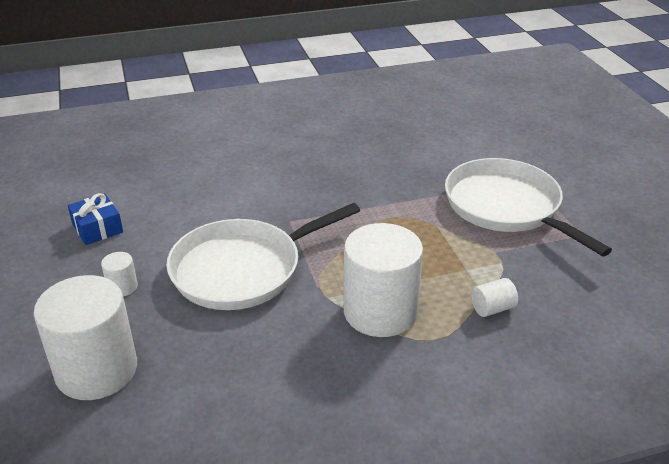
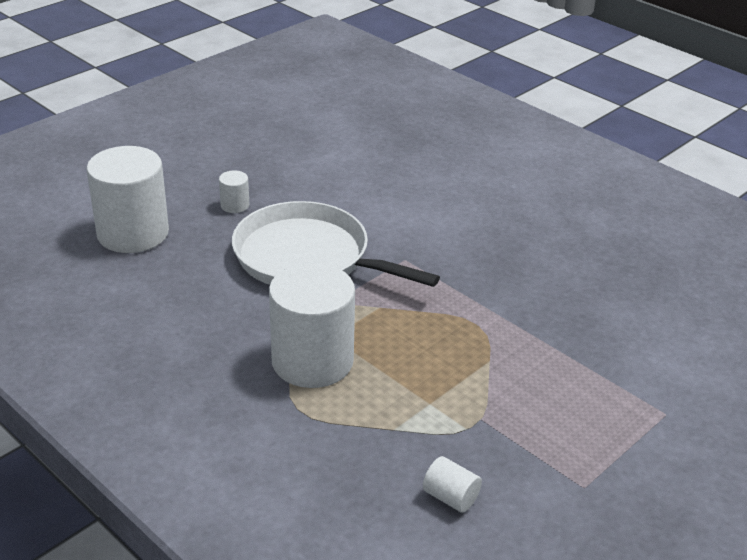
camera: 60 degrees right, 0 degrees up
(97, 228) = (299, 162): blue gift -> none
(492, 308) = (378, 440): white cylinder -> white cylinder (450, 497)
(506, 207) = (581, 406): white pan -> none

